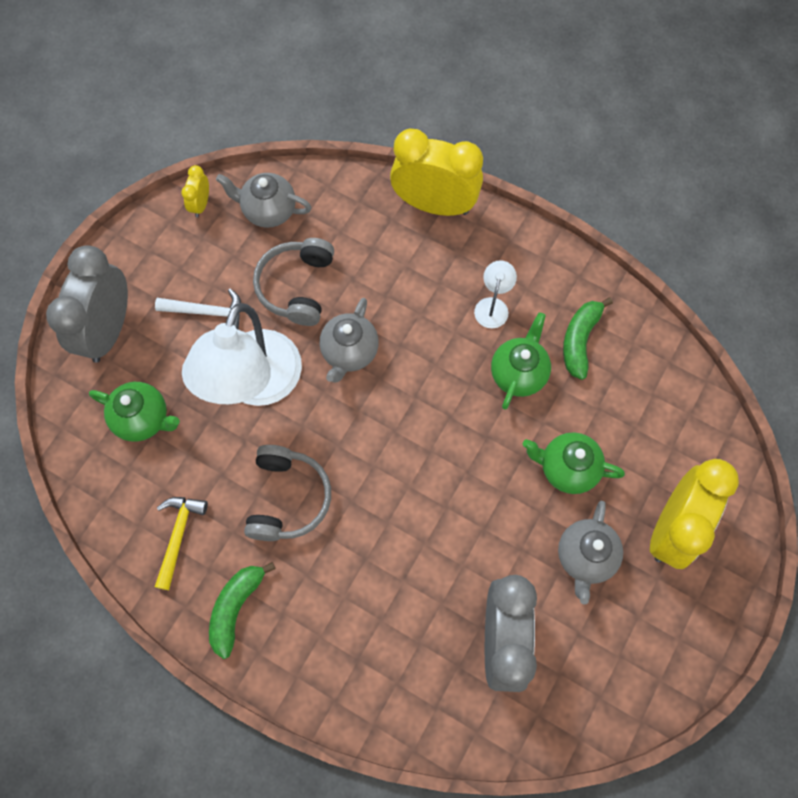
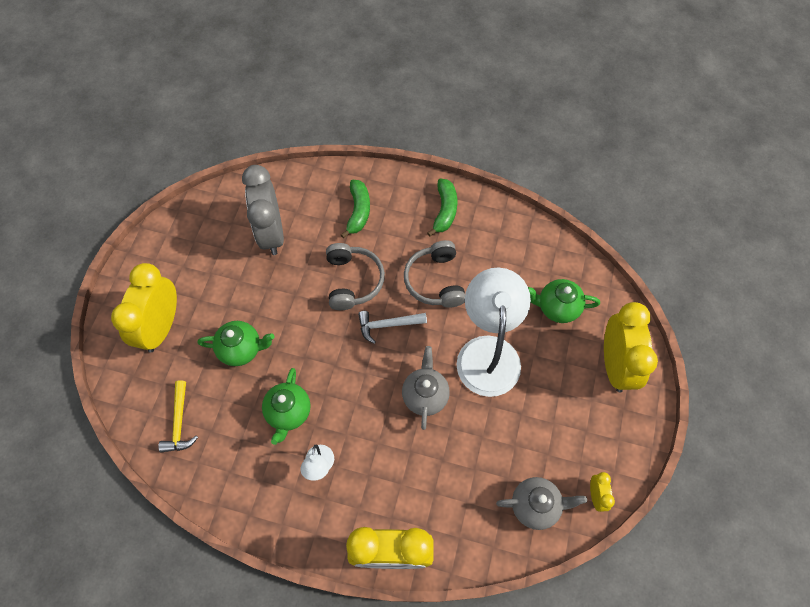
camera: 165 degrees right, 5 degrees down
(108, 330) = (615, 365): grey clock -> yellow clock
(178, 536) = (498, 241): yellow hammer -> yellow hammer (179, 423)
(207, 312) = (547, 399): white hammer -> white hammer (387, 325)
(296, 286) = (485, 440): grey headphones -> grey headphones (353, 281)
(579, 340) = (242, 453): green banana -> green banana (358, 211)
(585, 557) = (222, 293): grey teapot -> none

